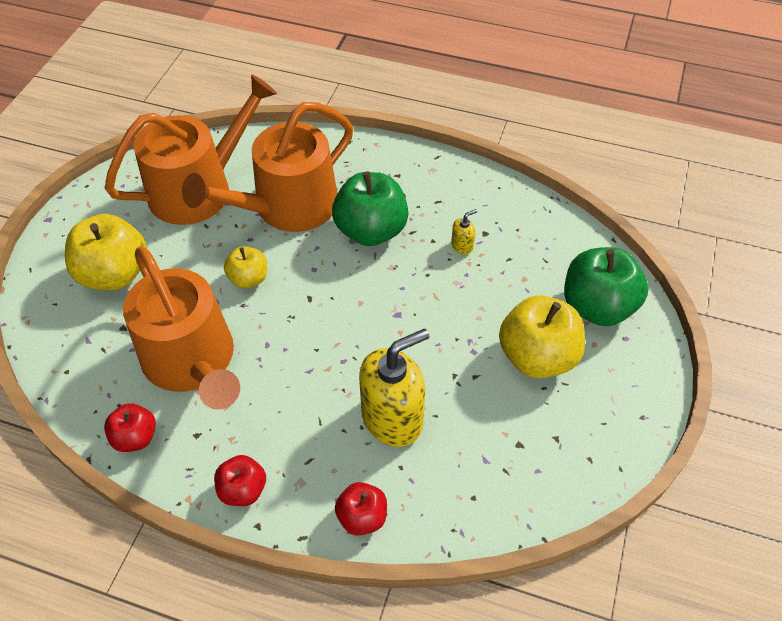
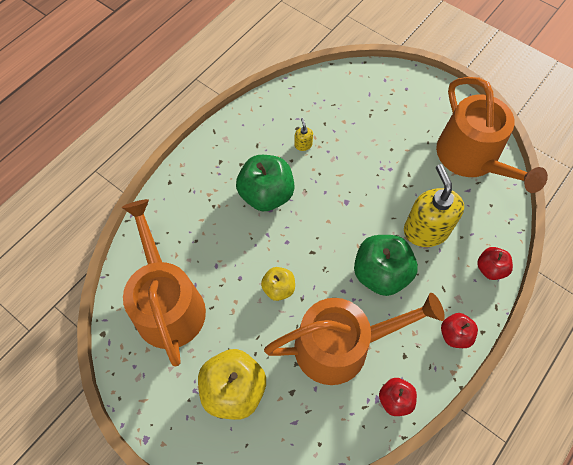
camera: 70 degrees left, 10 degrees up
(287, 207) = (218, 243): orange watering can -> orange watering can (472, 158)
(537, 356) = (405, 137): yellow apple -> none
(597, 306) = (379, 92): green apple -> green apple (381, 273)

